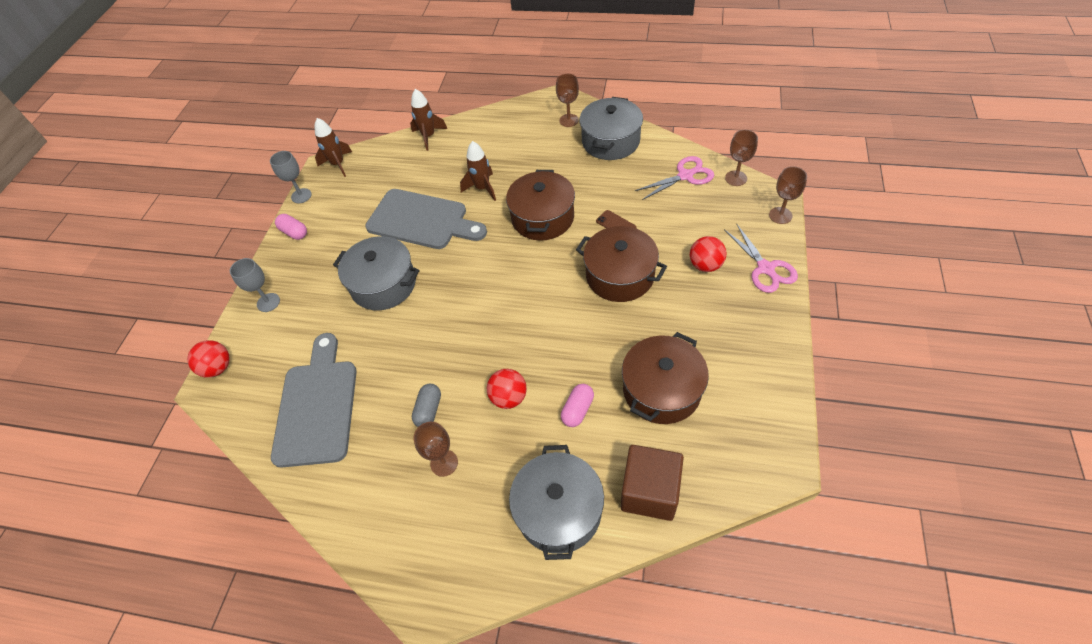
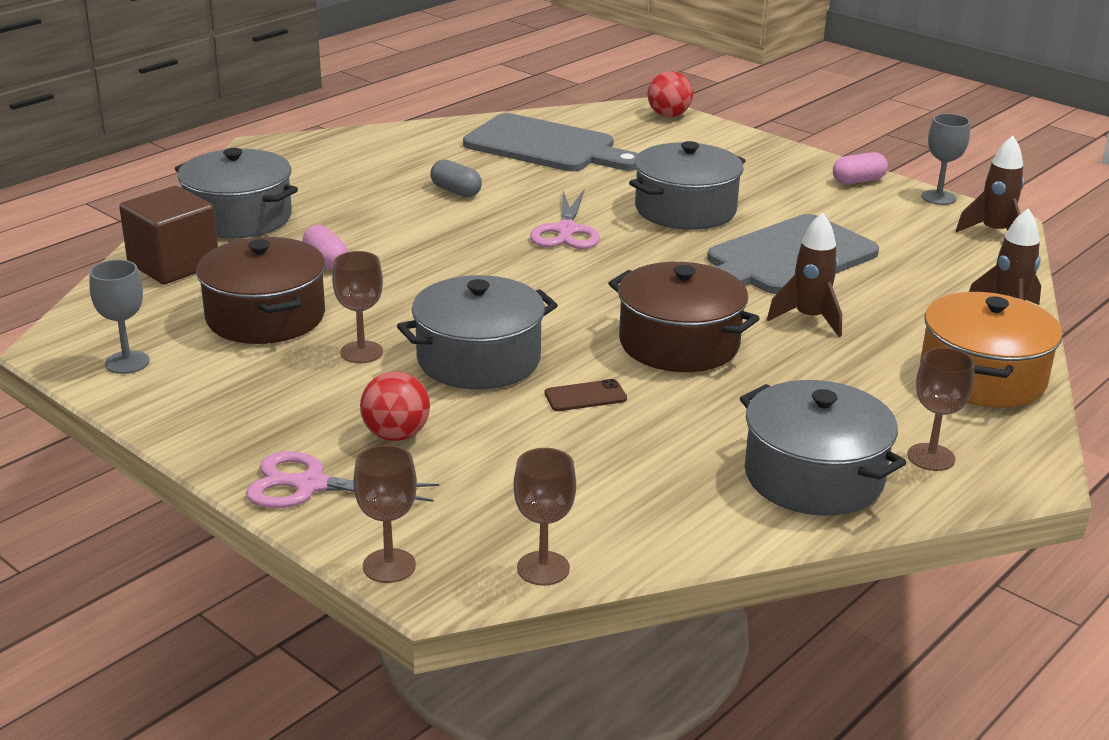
camera: 115 degrees right, 25 degrees down
(268, 302) = (739, 149): grey goblet -> grey goblet (127, 362)
(444, 463) = (381, 183): brown goblet -> brown goblet (361, 352)
(494, 126) = (982, 377): none -> orange pot
(509, 397) = (404, 232): red ball -> none
(620, 275) = (478, 359): brown pot -> grey pot
(685, 176) = (619, 514): pink scissors -> pink scissors (566, 231)

